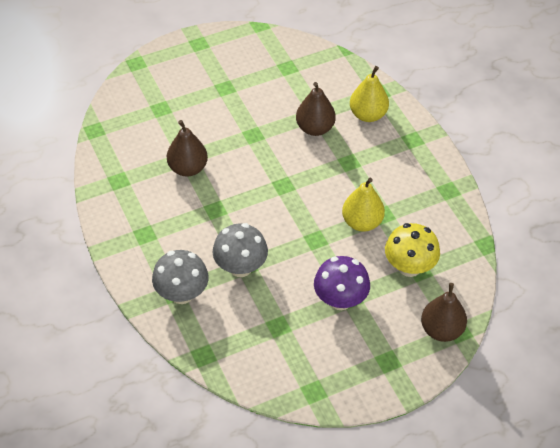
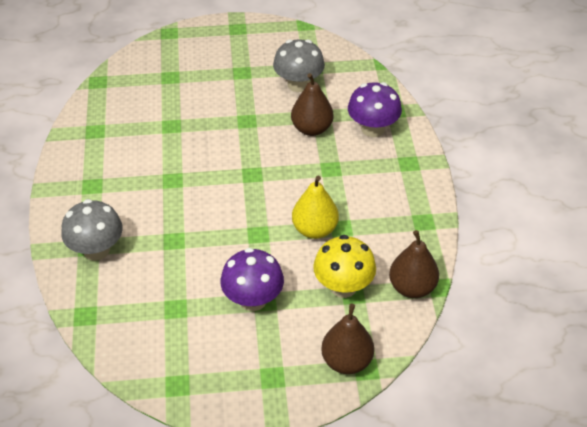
camera: 20 degrees right, 5 degrees down
(188, 168) = (166, 136): brown pear -> brown pear (412, 287)
(240, 267) = (168, 240): grey mushroom -> grey mushroom (298, 84)
(368, 115) = (373, 129): yellow pear -> purple mushroom

